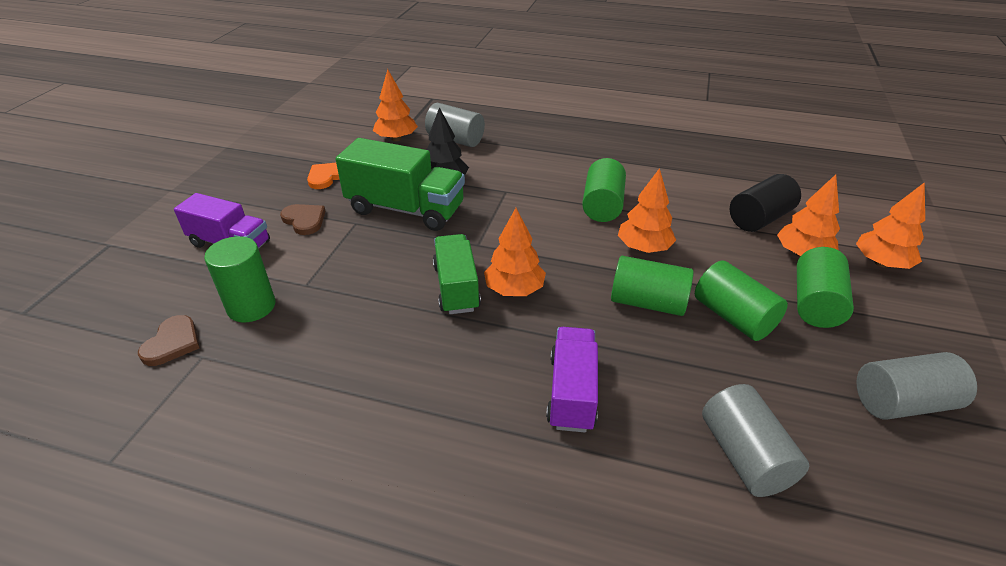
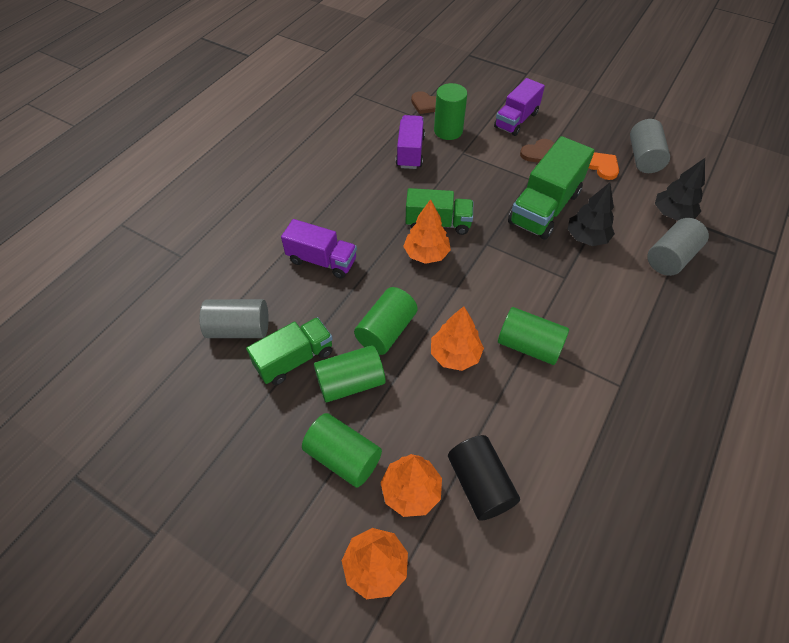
camera: 105 degrees right, 15 degrees up
(306, 340) = (410, 152): none -> purple truck
(396, 138) = (672, 214): orange tree -> black tree
(743, 375) = (294, 359): none -> green truck
(902, 402) = (227, 451): grey cylinder -> grey cylinder (643, 158)

